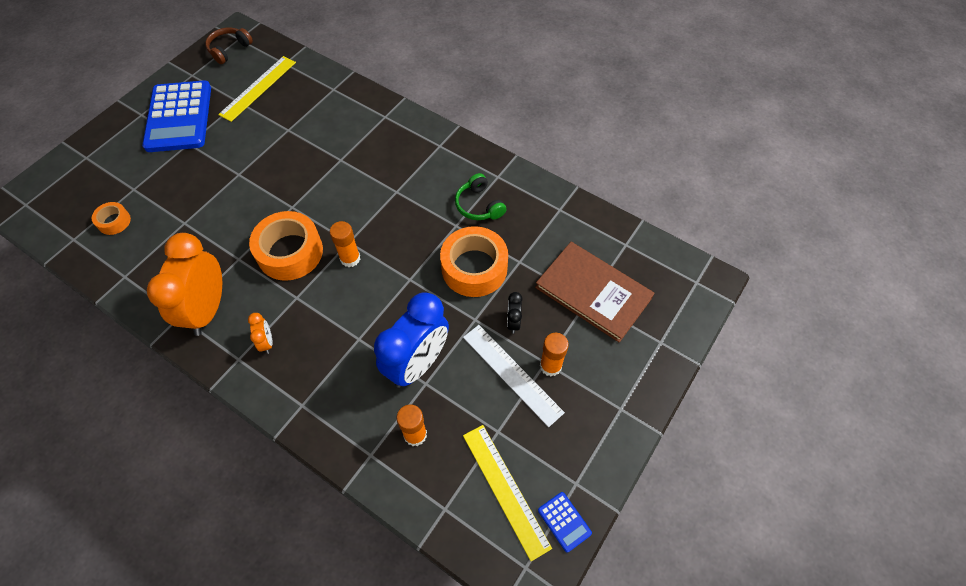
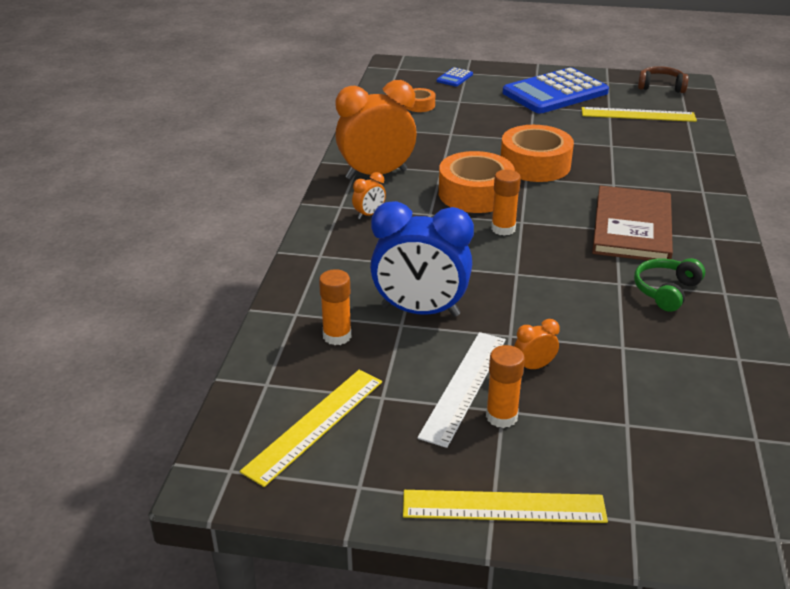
camera: 65 degrees right, 25 degrees down
(474, 268) = (577, 314): orange tape -> orange tape (535, 164)
(513, 322) = (534, 366): black clock -> orange clock
(564, 521) = (303, 489): blue calculator -> blue calculator (454, 78)
(593, 292) = (644, 426): brown book -> brown book (632, 227)
(626, 404) = (503, 507): none -> yellow ruler

